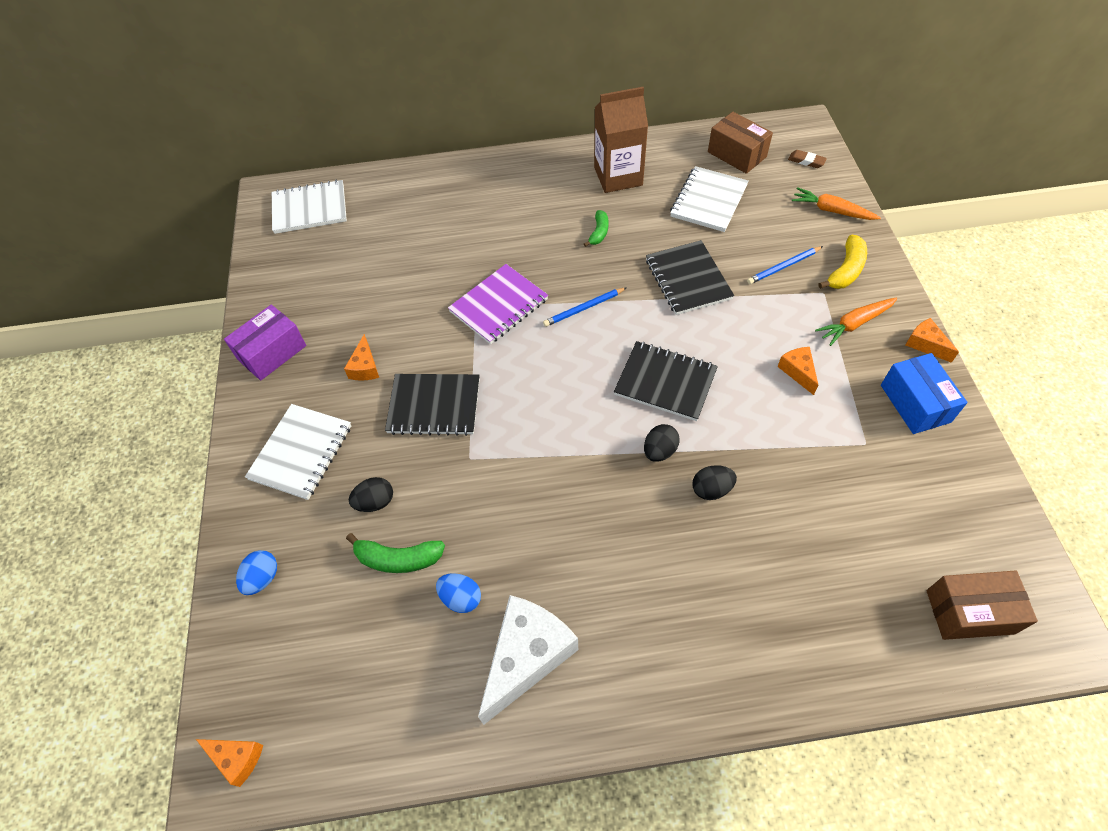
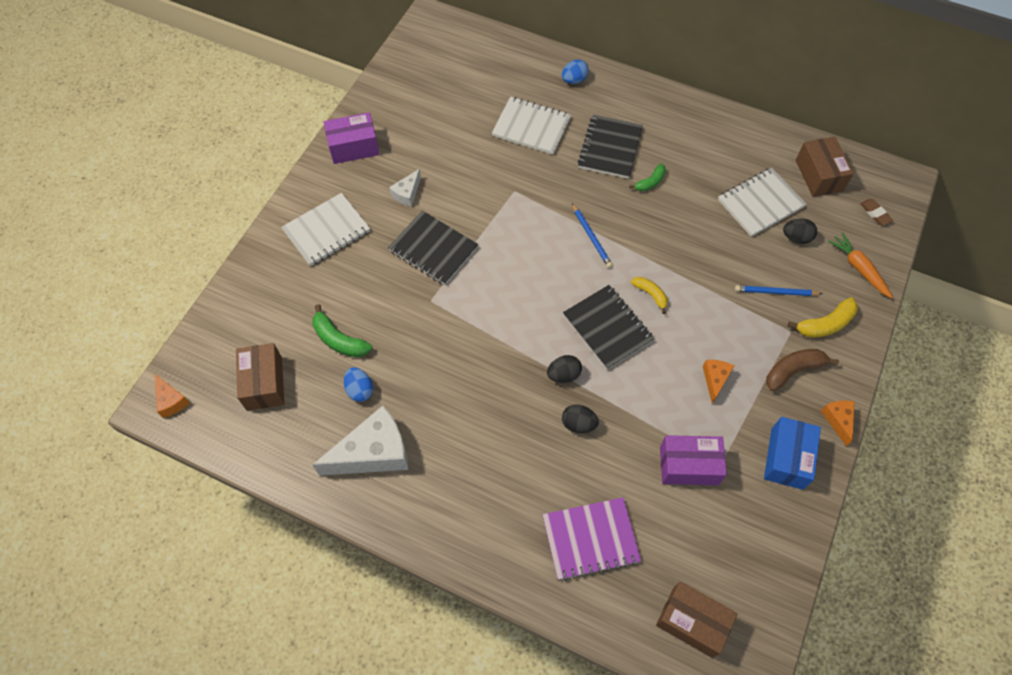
camera: 30 degrees right, 5 degrees up
(262, 578) = (251, 301): blue egg -> blue egg (574, 80)
(310, 209) = (450, 47): white notebook -> white notebook (531, 127)
(343, 662) = (264, 383): none -> brown box
(365, 367) = (407, 193): orange cheese -> white cheese
(375, 502) = (350, 293): black egg -> black egg (796, 238)
(499, 306) = (531, 200): purple notebook -> purple notebook (590, 539)
(584, 308) = (591, 237): blue pencil -> blue pencil turned 120 degrees counterclockwise
(618, 176) = (703, 142): brown carton -> none
(679, 329) = (650, 294): none -> yellow banana
(687, 279) = (689, 259): black notebook -> black notebook (610, 148)
(841, 464) = (689, 465): none -> purple box
(854, 324) = (793, 370): orange carrot -> brown banana

